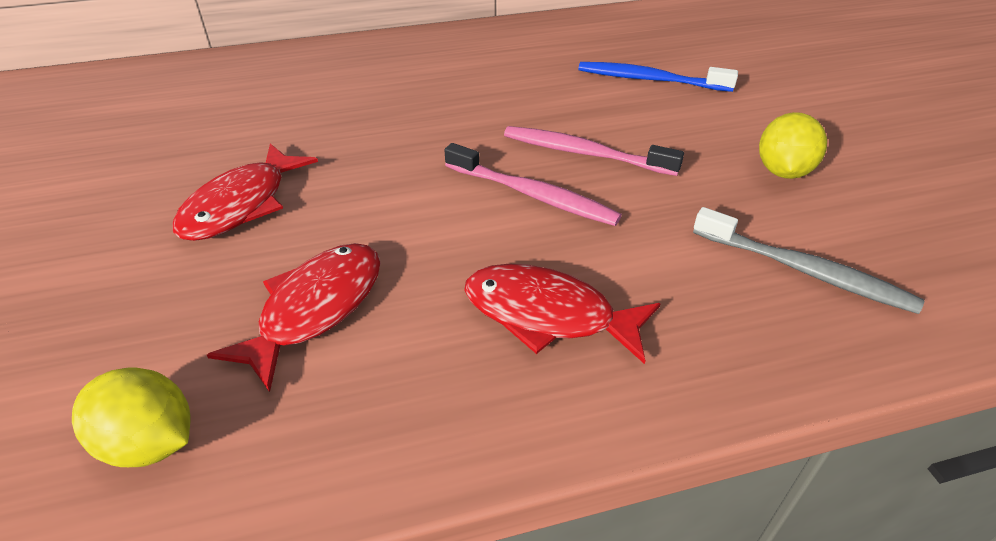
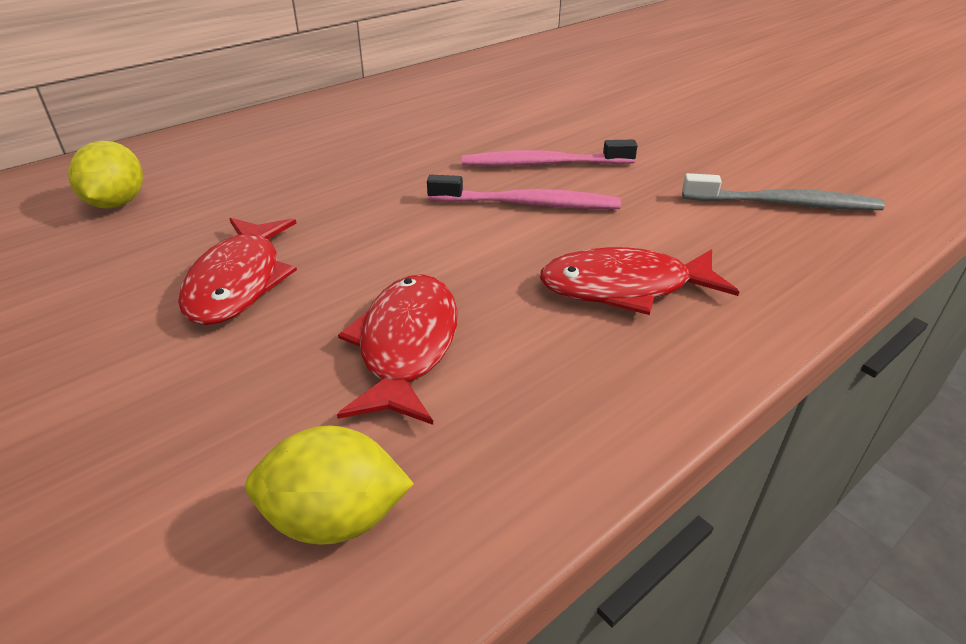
camera: 25 degrees left, 5 degrees down
(649, 80) = (547, 101): blue toothbrush -> none
(782, 171) = (707, 143): yellow lemon -> yellow lemon (117, 203)

